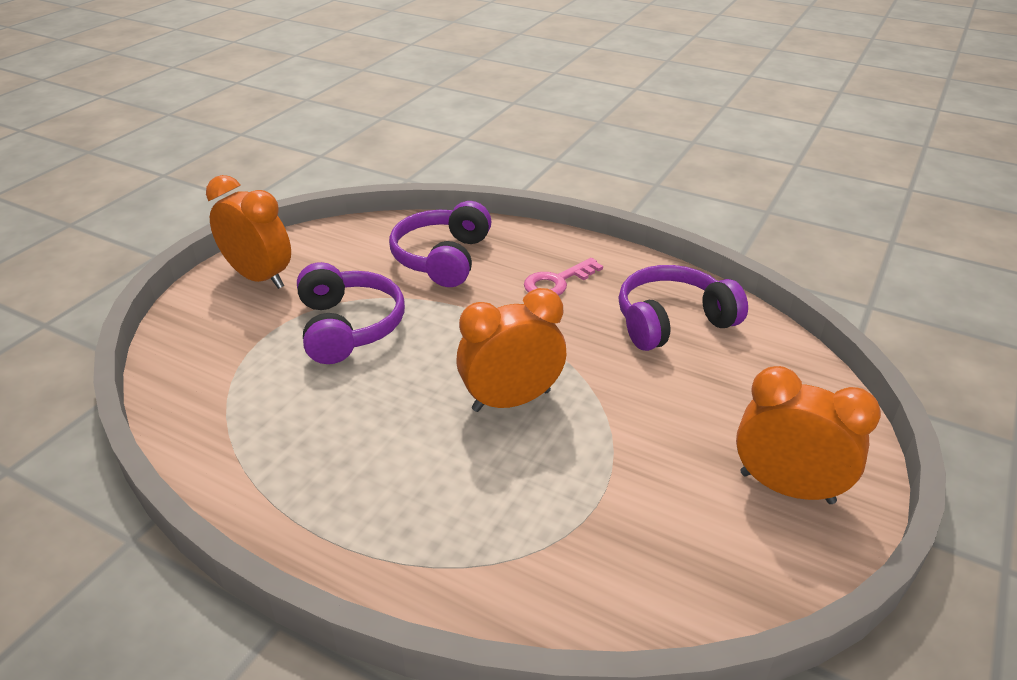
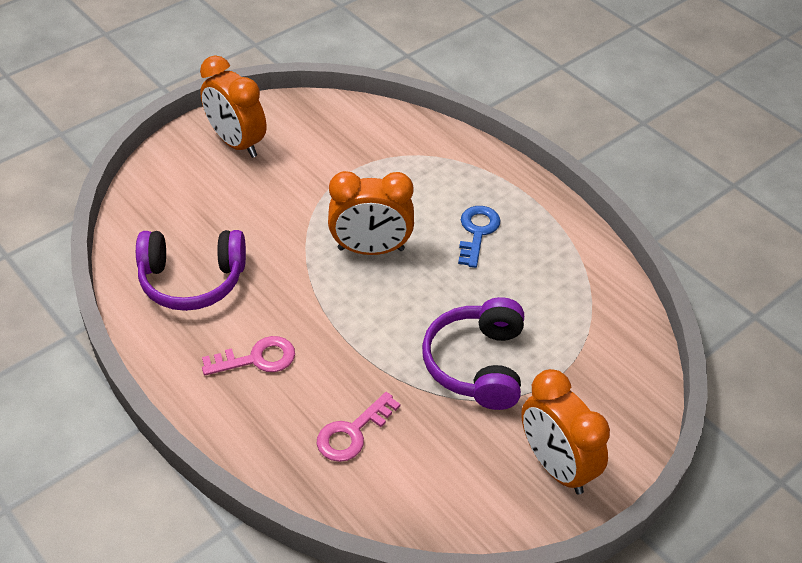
camera: 160 degrees left, 10 degrees up
(388, 459) = (477, 232): none -> blue key
(442, 258) = (352, 433): purple headphones -> pink key

